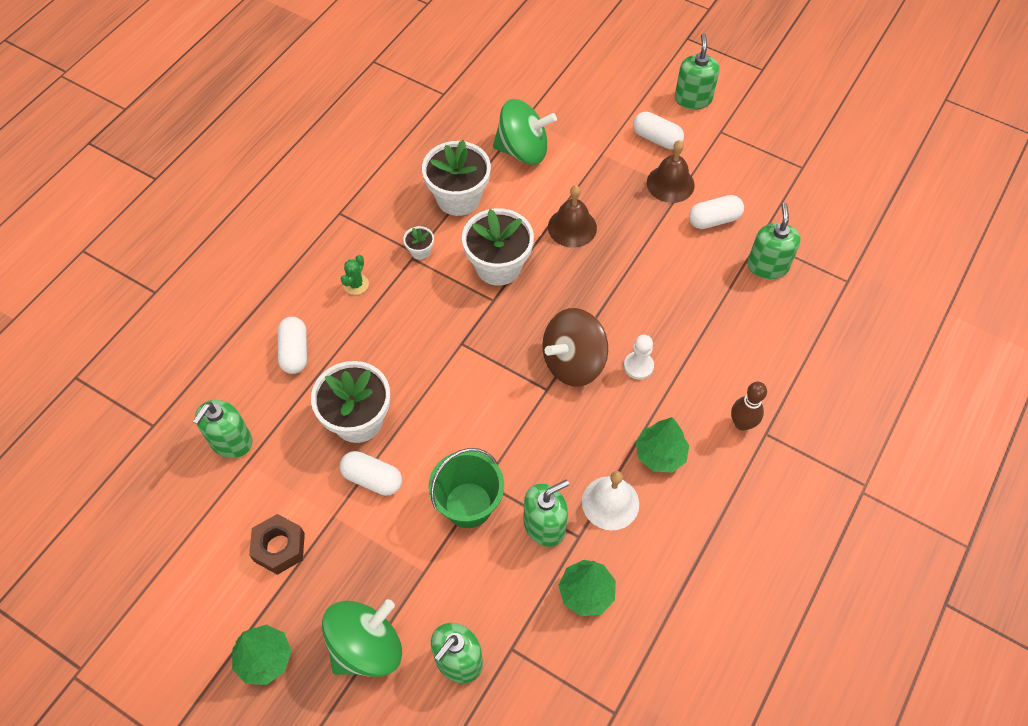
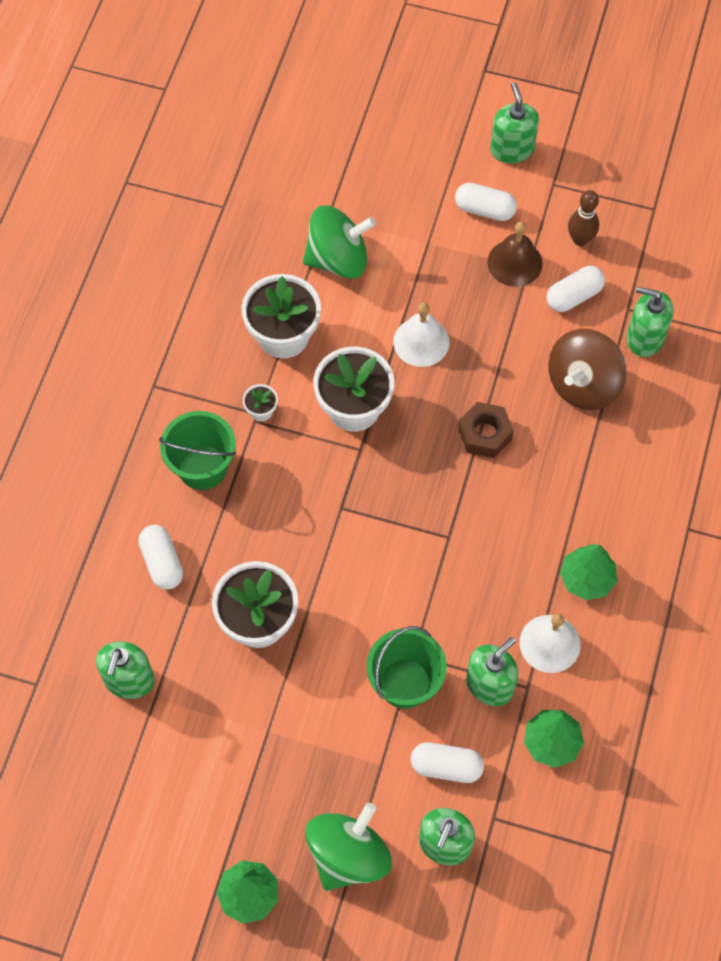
camera: 15 degrees left, 5 degrees up
(279, 547) = (223, 779): brown nut -> brown nut (484, 434)
(356, 284) = (202, 467): green cactus -> green bucket
(372, 479) = (295, 681): white capsule -> white capsule (446, 766)
(572, 227) = (421, 342): brown bell -> white bell
(573, 362) = (468, 500): brown spinning top -> brown spinning top (583, 384)
(638, 366) = (538, 487): white pawn -> none
(742, 423) = (661, 524): brown bowling pin -> brown bowling pin (580, 239)
(767, 266) = (645, 338): green soap dispenser -> green soap dispenser turned 60 degrees counterclockwise

